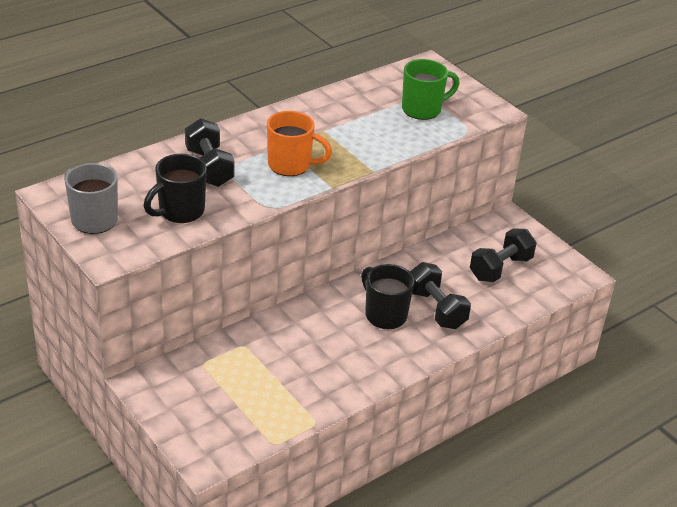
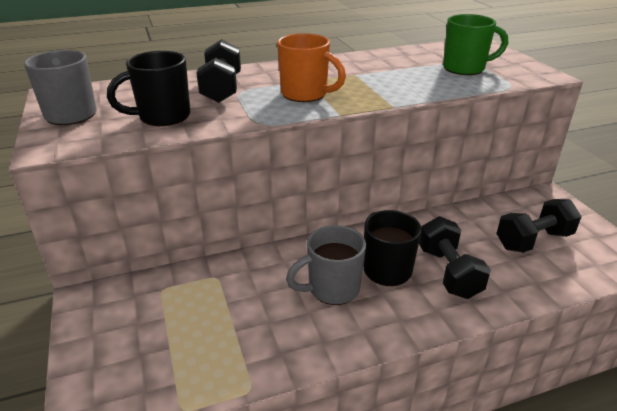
camera: 20 degrees right, 5 degrees down
(346, 339) = (332, 289): none -> grey mug

